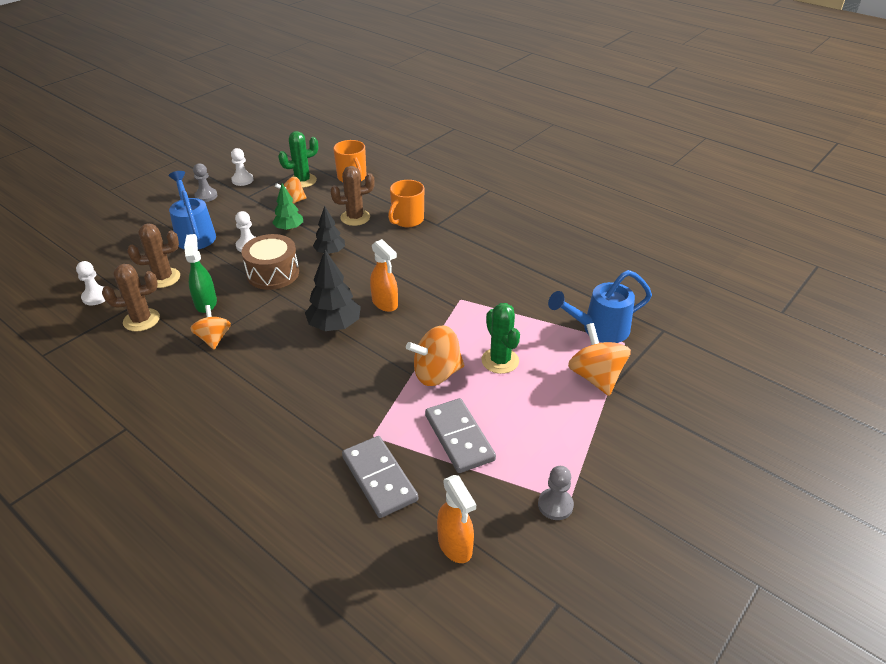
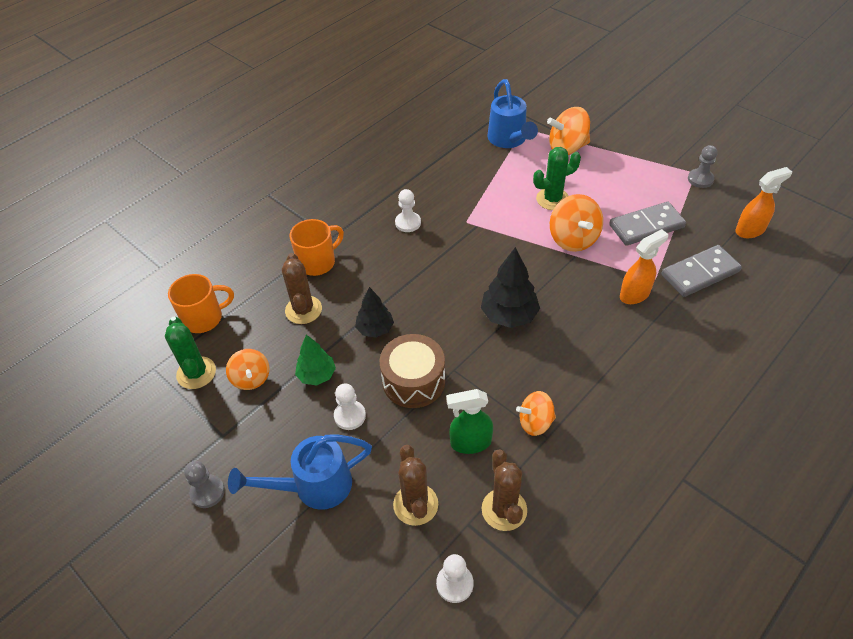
camera: 85 degrees left, 10 degrees up
(242, 180) = (172, 449): white pawn -> white pawn (408, 223)
(385, 303) = (472, 277): orange spray bottle -> orange spray bottle (635, 294)
(407, 220) = (318, 262): orange mug -> orange mug turned 75 degrees counterclockwise

